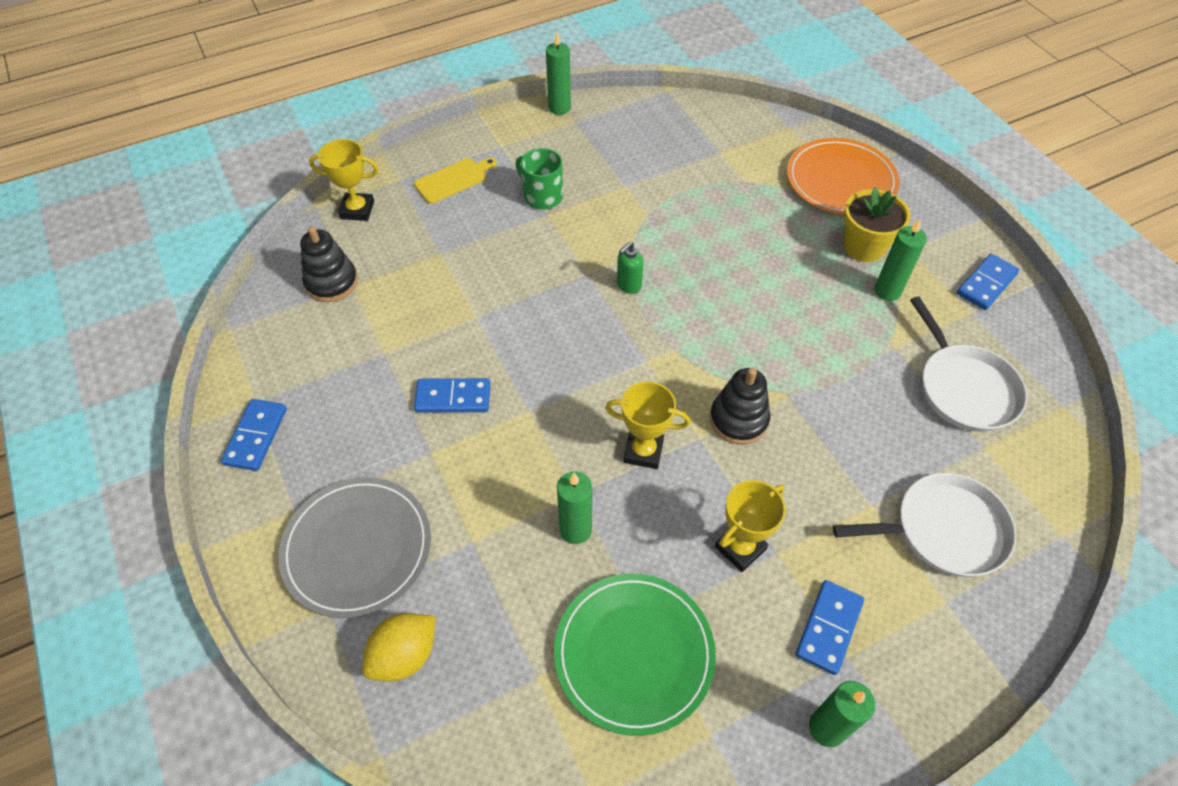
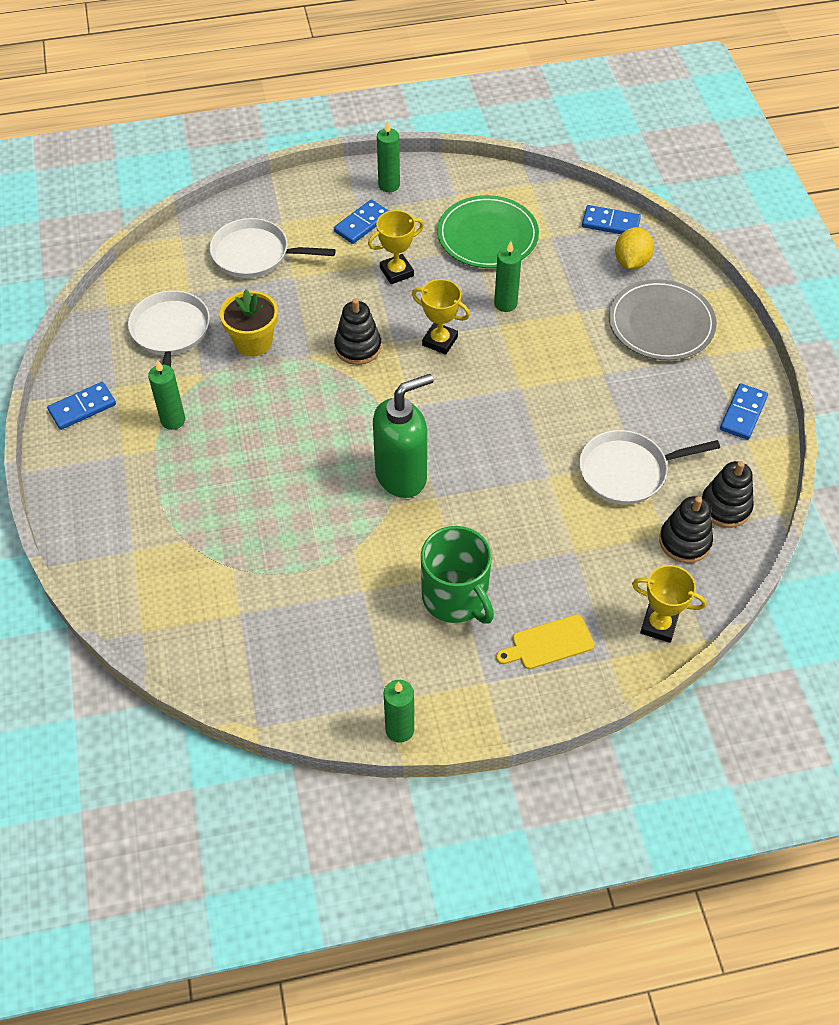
camera: 165 degrees left, 0 degrees up
(287, 324) = (725, 507): none -> black stacking toy
(393, 338) = (627, 471): none -> white pan
(404, 655) = (631, 262): yellow lemon -> yellow lemon turned 45 degrees counterclockwise
(453, 398) = (580, 410): blue domino -> blue domino (610, 223)
(542, 196) = (456, 597): green mug -> green mug, size x1.54
(628, 285) = (401, 476): green soap dispenser -> green soap dispenser, size x2.32
(840, 180) = (134, 545): orange plate -> none
(864, 247) = (163, 466): yellow flower pot -> yellow flower pot (253, 342)

